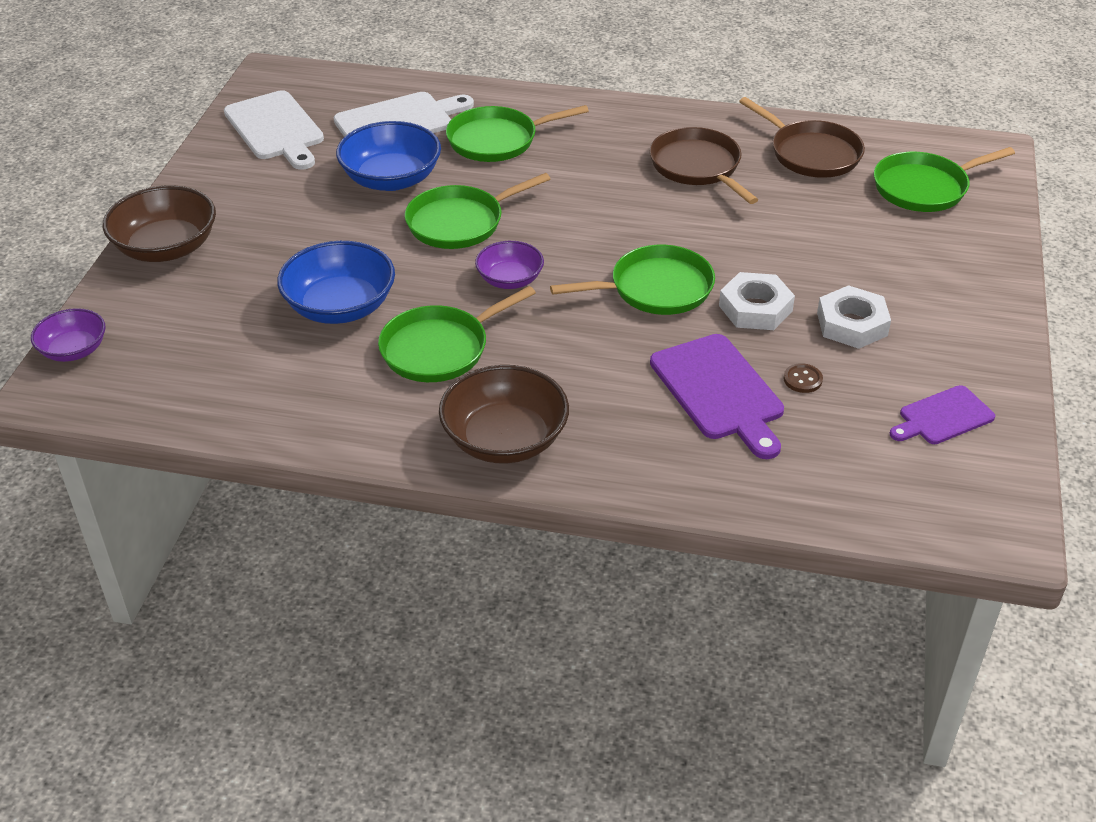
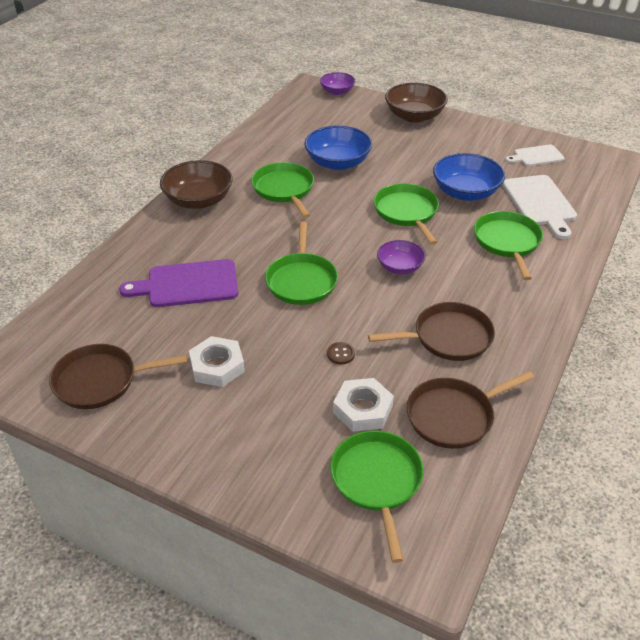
camera: 105 degrees right, 0 degrees up
(276, 129) = (536, 156): white cutting board -> white cutting board, size x0.61
(510, 279) = (337, 223): purple bowl -> purple bowl (400, 267)
(755, 308) = (259, 322): white nut -> white nut (363, 409)
(802, 379) = (176, 324): brown button -> brown button (341, 354)
(943, 417) = (100, 381): purple cutting board -> brown pan

